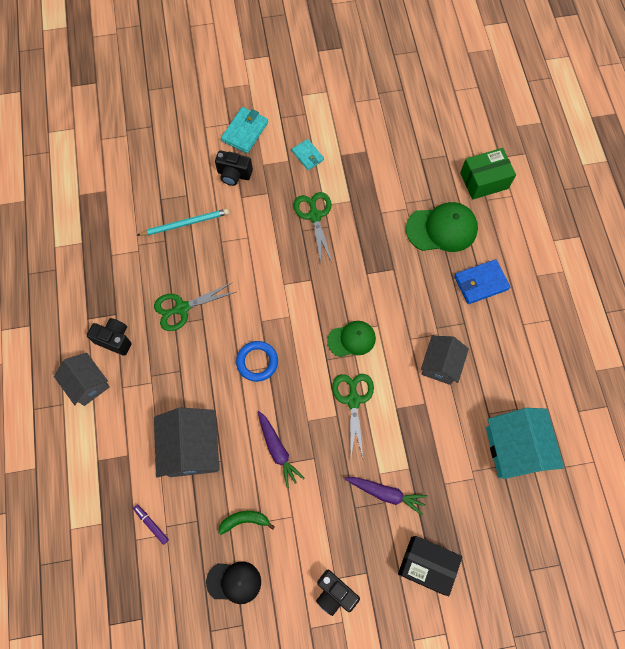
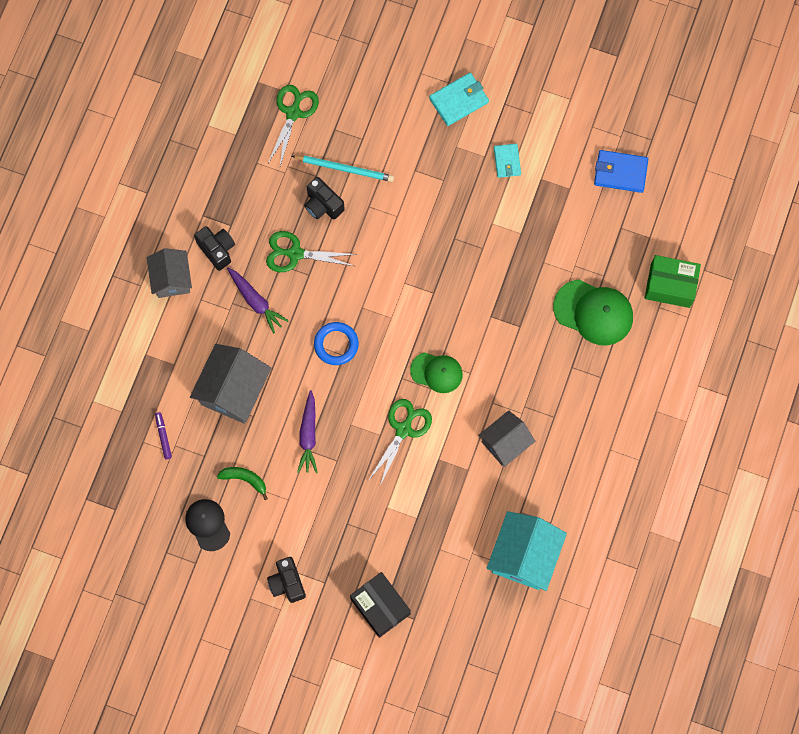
camera: 30 degrees right, 5 degrees up
(234, 174) = (421, 142): black camera -> black camera (323, 205)
(234, 582) = (207, 524): black cap -> black cap turned 150 degrees counterclockwise
(314, 215) = (475, 229): green scissors -> green scissors (293, 112)
(386, 493) = (382, 527): purple carrot -> purple carrot (256, 301)
(481, 283) = (596, 387): blue wallet -> blue wallet (620, 172)

